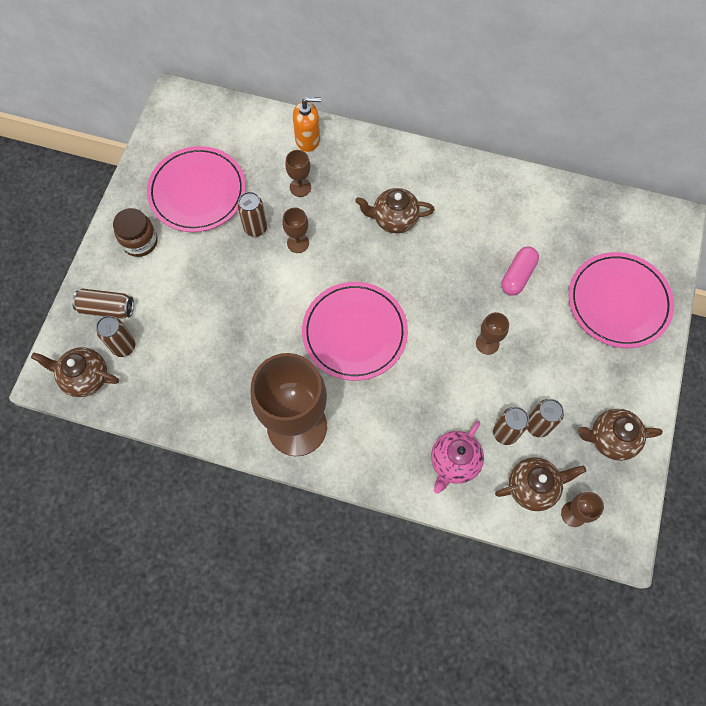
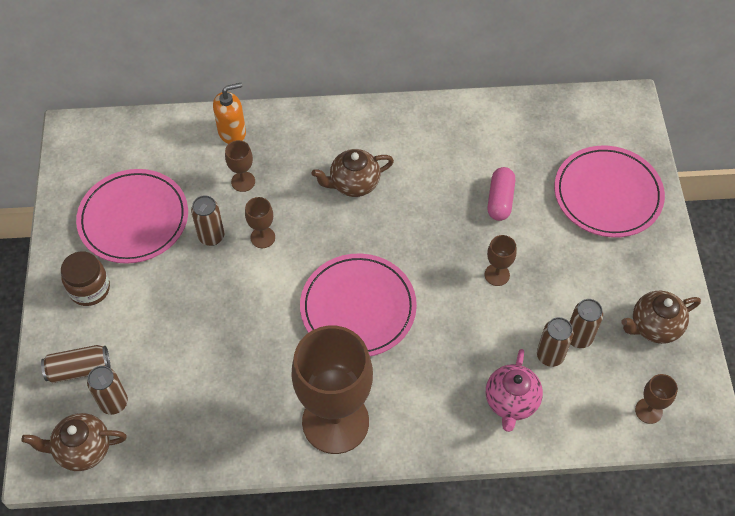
camera: 20 degrees left, 10 degrees down
(533, 487) = (598, 398): brown teapot -> none

